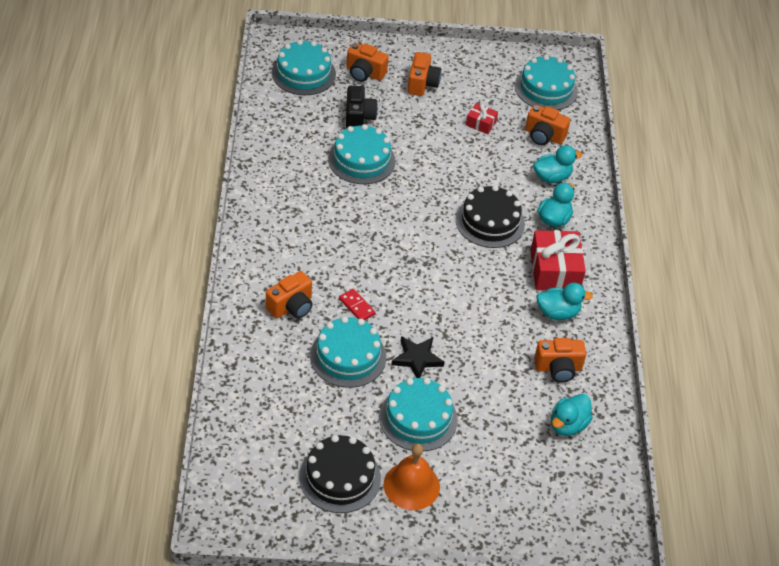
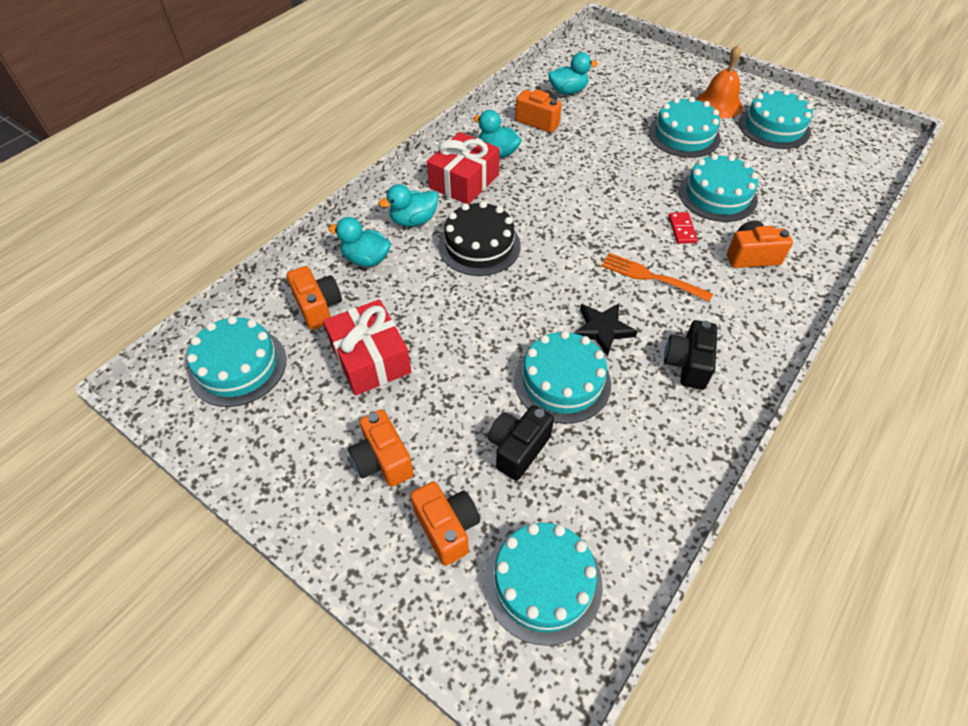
camera: 140 degrees left, 5 degrees up
(293, 203) = (687, 364): none -> black camera
(340, 477) = (774, 127): black cake -> turquoise cake
(354, 254) = (651, 277): none -> orange fork
(417, 359) = (654, 170): black star -> black star (602, 330)
(422, 84) = (382, 460): orange camera -> orange camera turned 75 degrees counterclockwise
(481, 123) = (370, 358): red gift -> red gift, size x1.96

